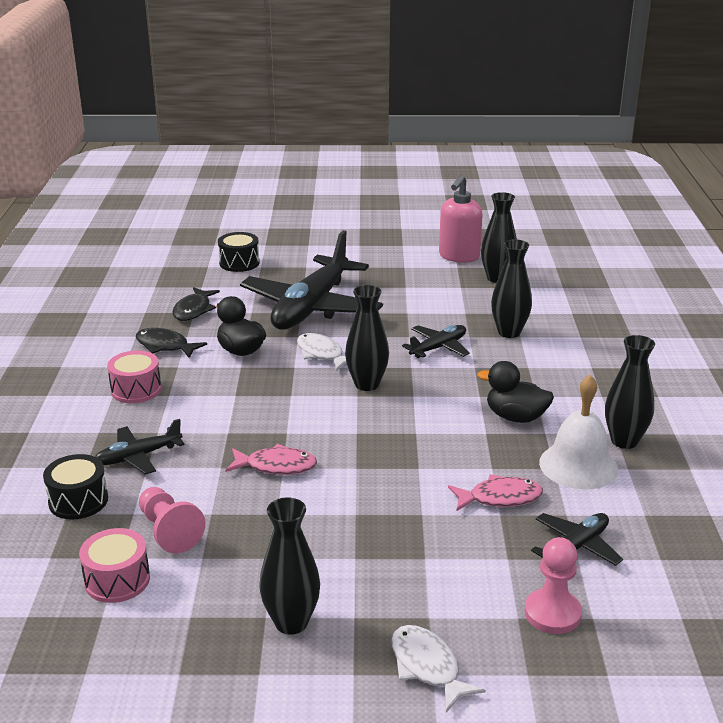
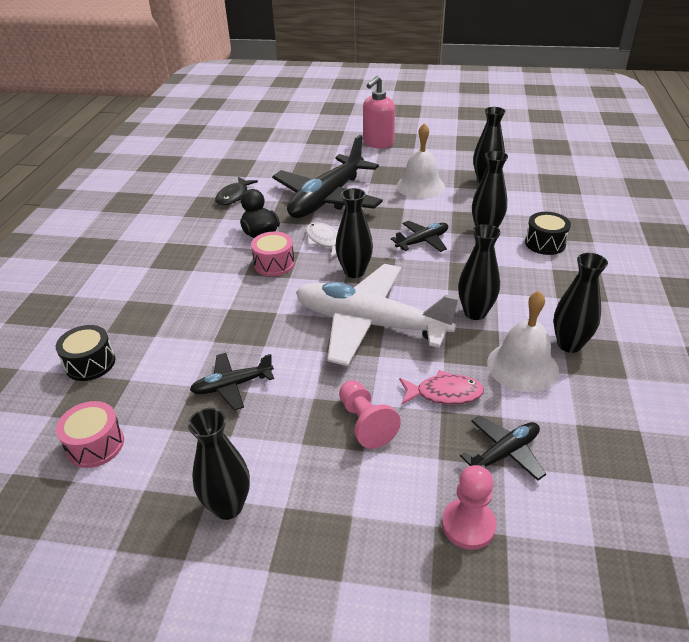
camera: 10 degrees right, 10 degrees up
(136, 390) = (168, 264): pink drum -> pink drum (274, 264)
(138, 456) = (150, 325): black plane -> black plane (232, 385)
(165, 346) = (203, 226): black fish -> none
(169, 531) = (153, 400): pink pawn -> pink pawn (365, 423)
(239, 263) = (281, 157): black drum -> black drum (545, 243)
(276, 466) = (259, 344): pink fish -> none
(399, 436) = (370, 323): none -> white plane
(421, 288) = (420, 186): none -> white bell
(427, 667) = (337, 572): white fish -> none
(458, 257) = (457, 160): pink soap dispenser -> pink soap dispenser (378, 143)
(515, 417) = (475, 312): black duck -> black vase

